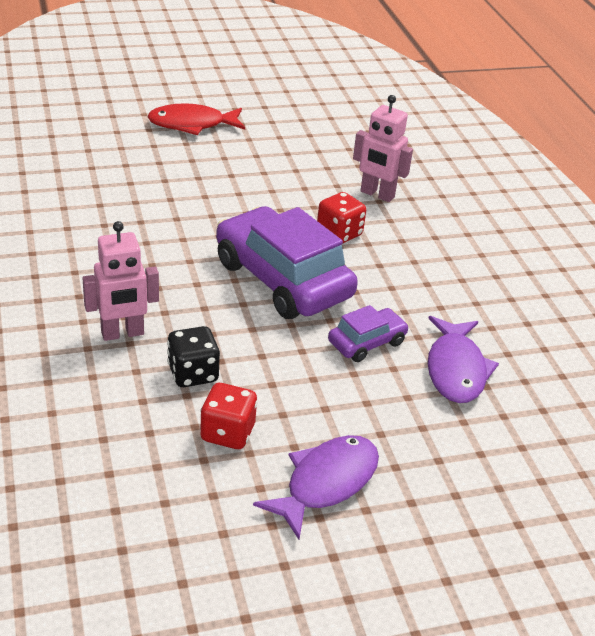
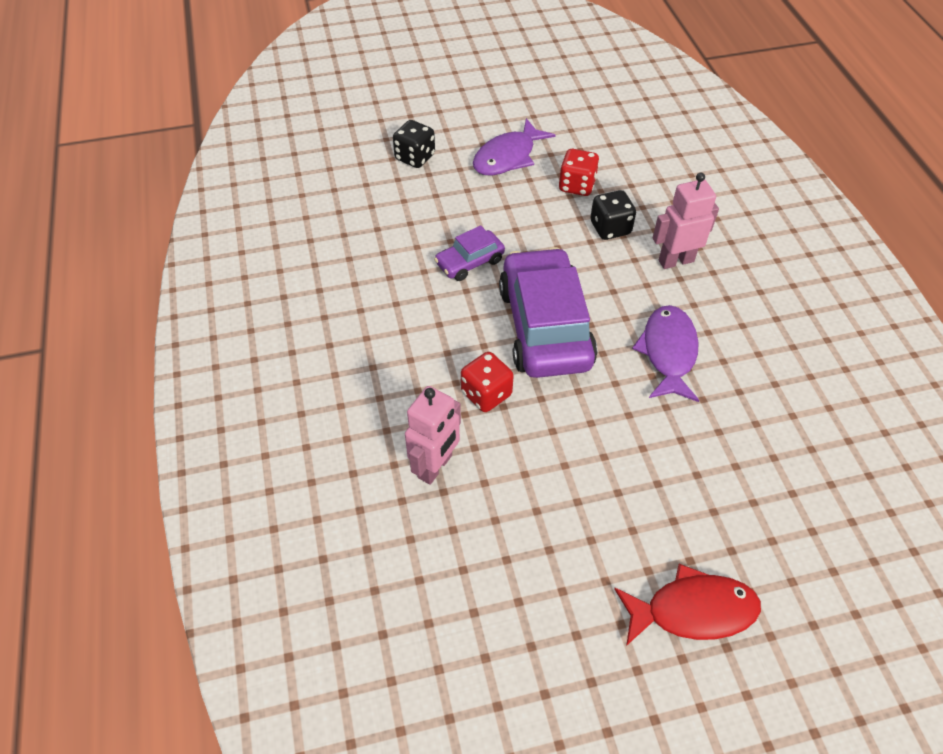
camera: 175 degrees left, 15 degrees up
(282, 279) = (545, 326): purple car -> purple car turned 150 degrees counterclockwise
(377, 194) = (435, 466): pink robot -> pink robot turned 90 degrees clockwise
(456, 369) = (398, 241): purple fish -> purple fish (668, 352)
(465, 487) = (415, 157): none -> black dice

